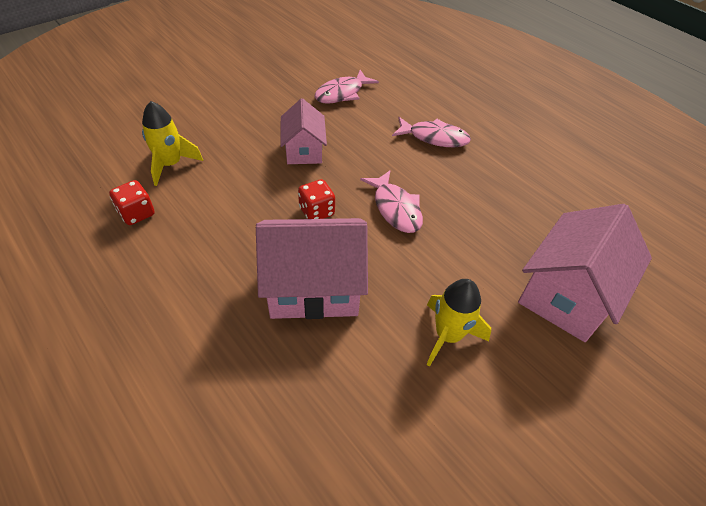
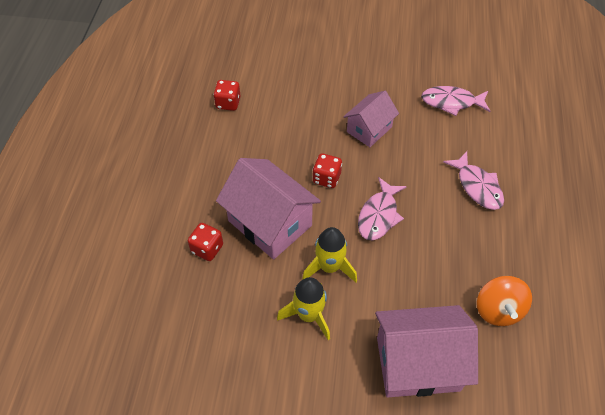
camera: 50 degrees right, 5 degrees up
(171, 164) = (278, 82): yellow rocket -> yellow rocket (329, 267)
(281, 363) = (207, 248): none -> red dice
(557, 209) = (498, 310): none -> orange spinning top

